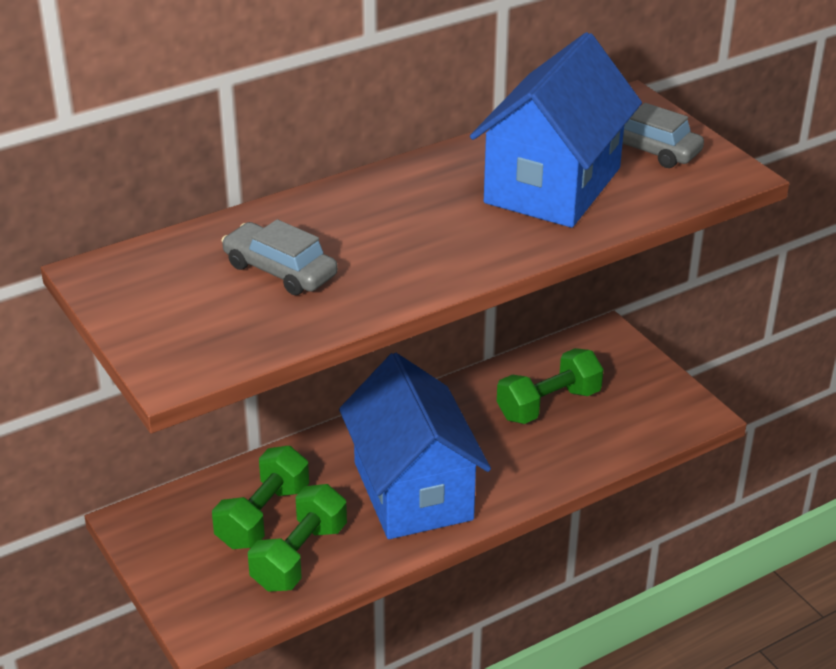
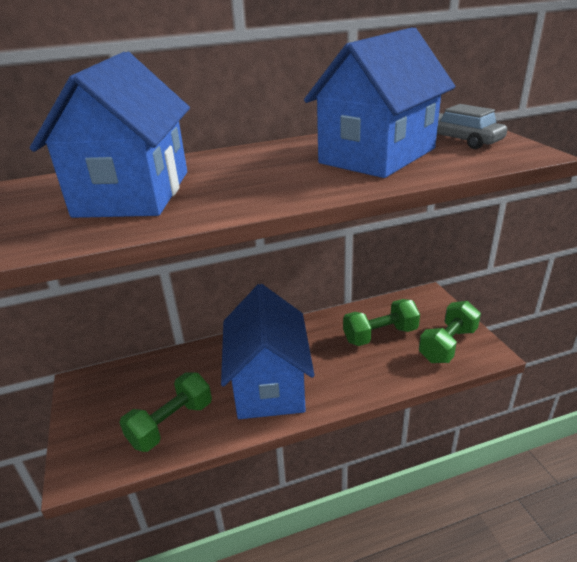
camera: 15 degrees right, 5 degrees down
(263, 516) = (162, 390): green dumbbell -> green dumbbell (447, 345)
(280, 270) = (133, 193): grey car -> blue house

